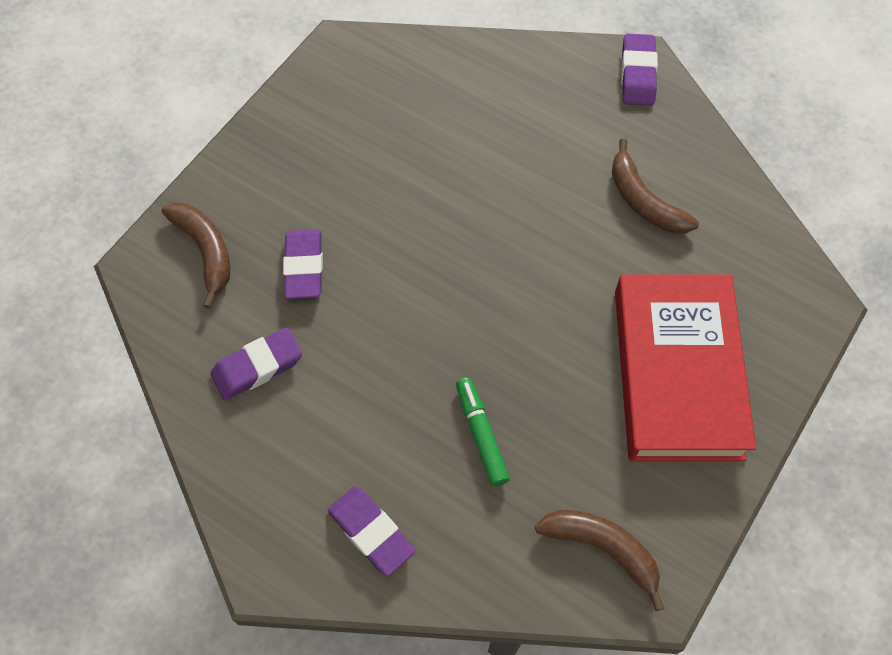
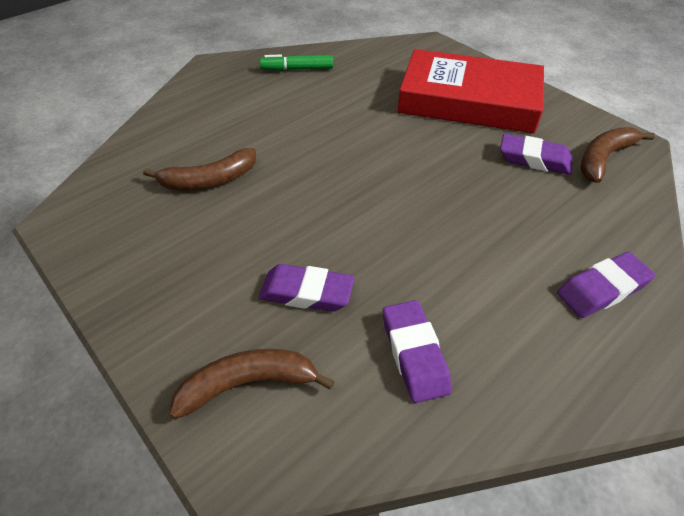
camera: 75 degrees left, 15 degrees down
(481, 435) = (508, 202): green marker -> green marker (297, 69)
(637, 74) = (221, 68): purple eraser -> purple eraser (534, 159)
(644, 201) = (328, 87): brown banana -> brown banana (209, 180)

